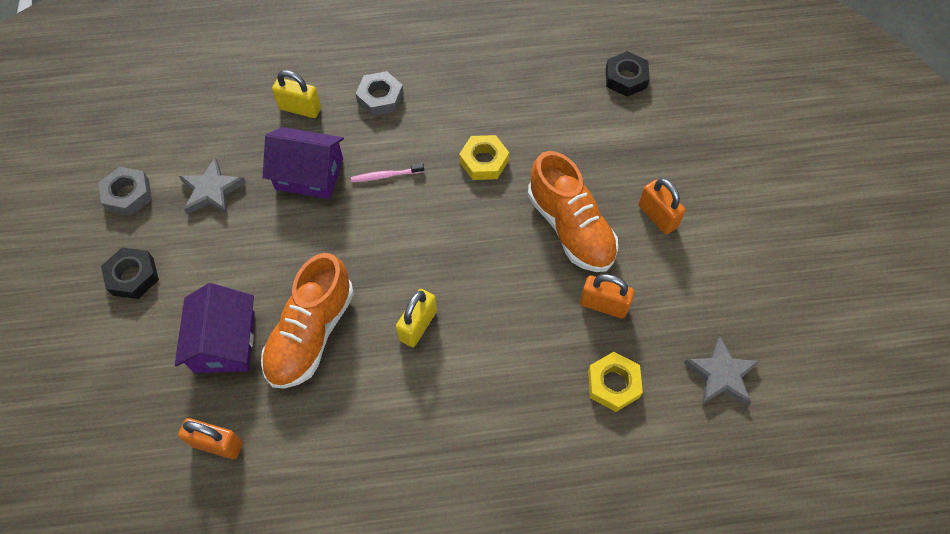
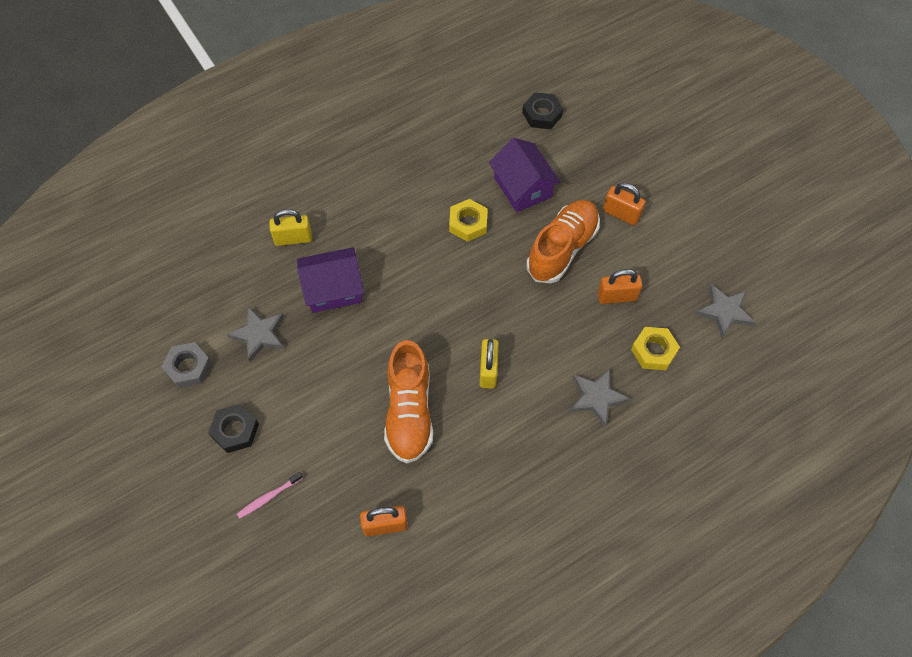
camera: 25 degrees left, 0 degrees up
(225, 342) = (344, 448): purple house -> purple house (523, 187)
(380, 98) = (355, 204): grey nut -> none
(386, 176) = (396, 265): pink toothbrush -> pink toothbrush (268, 497)
(519, 408) = (597, 397): none -> grey star
(570, 228) = (562, 249): orange shoe -> orange shoe turned 90 degrees counterclockwise

